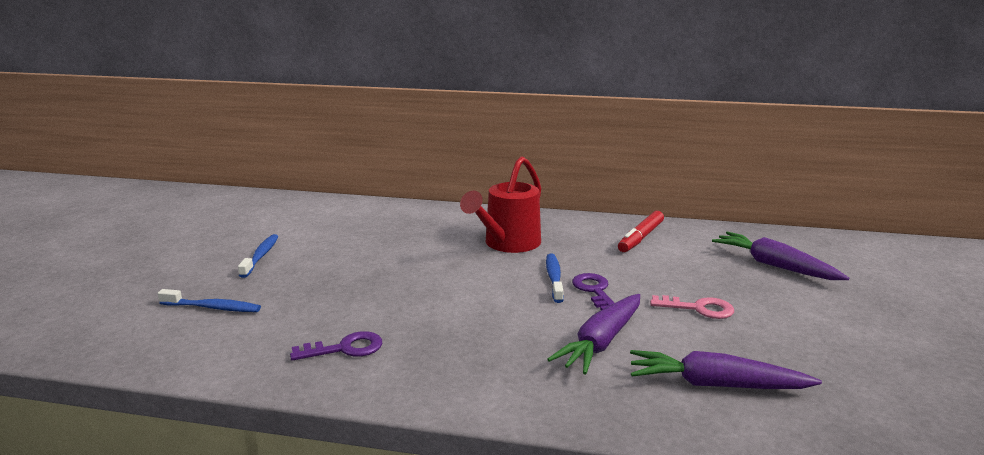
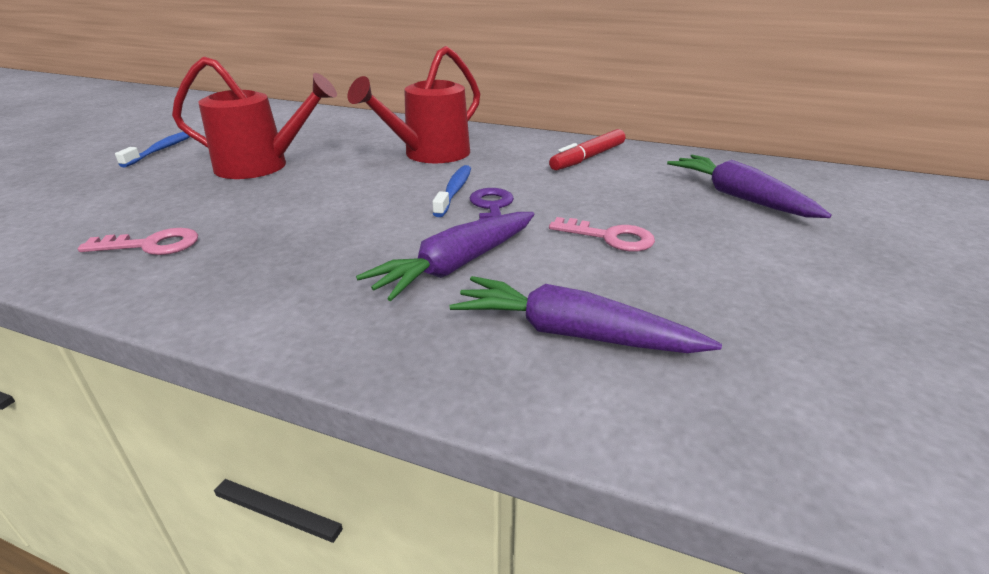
camera: 10 degrees right, 10 degrees up
(213, 308) = (62, 193): blue toothbrush -> none
(345, 348) = (152, 245): purple key -> pink key
(371, 267) = (263, 166): none -> red watering can

